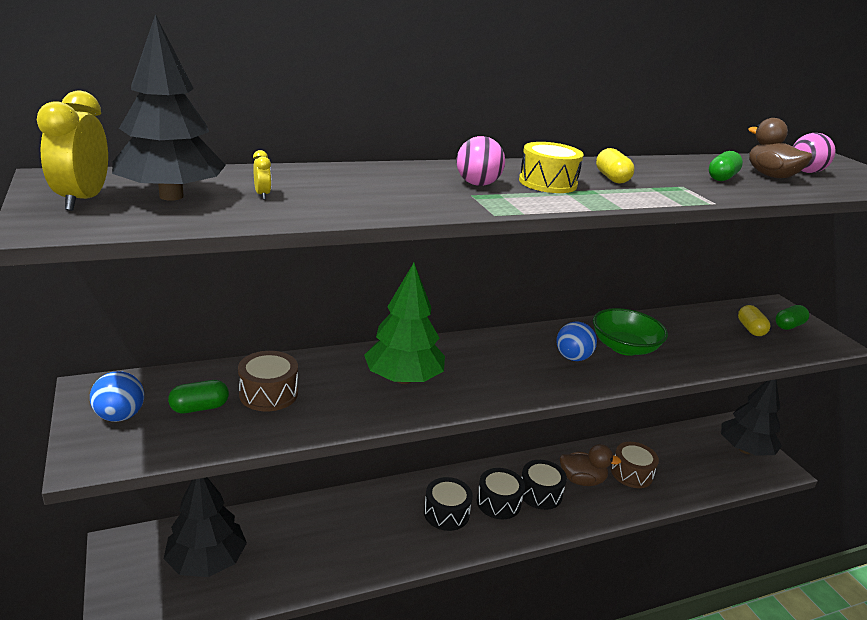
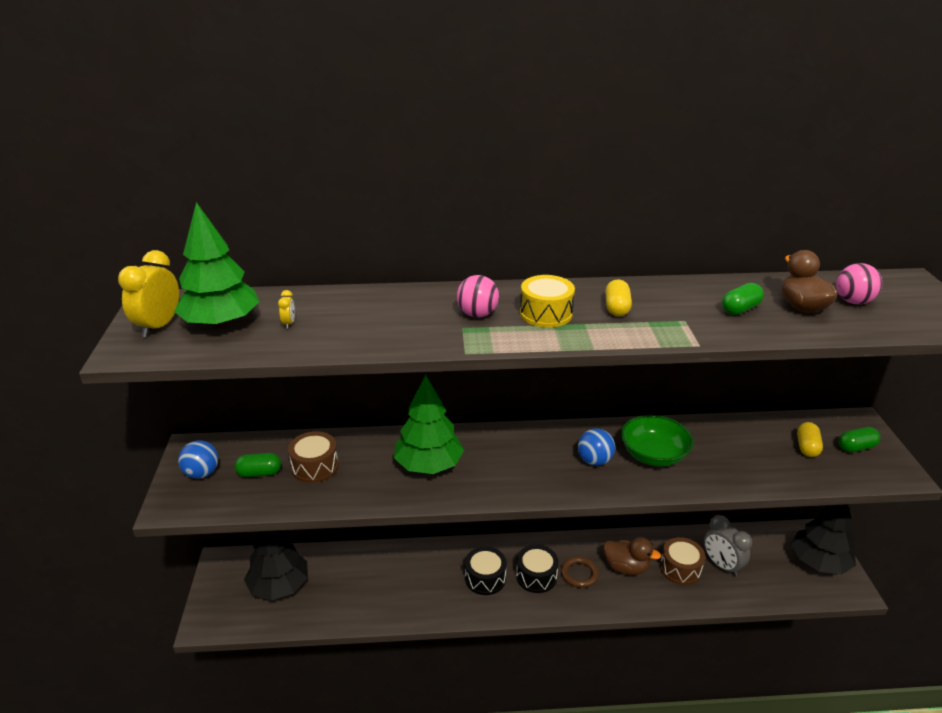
camera: 20 degrees right, 5 degrees up
(171, 196) = (221, 323): black tree -> green tree
(540, 493) = (579, 574): black drum -> brown ring
(666, 465) = (721, 565): none -> grey clock

